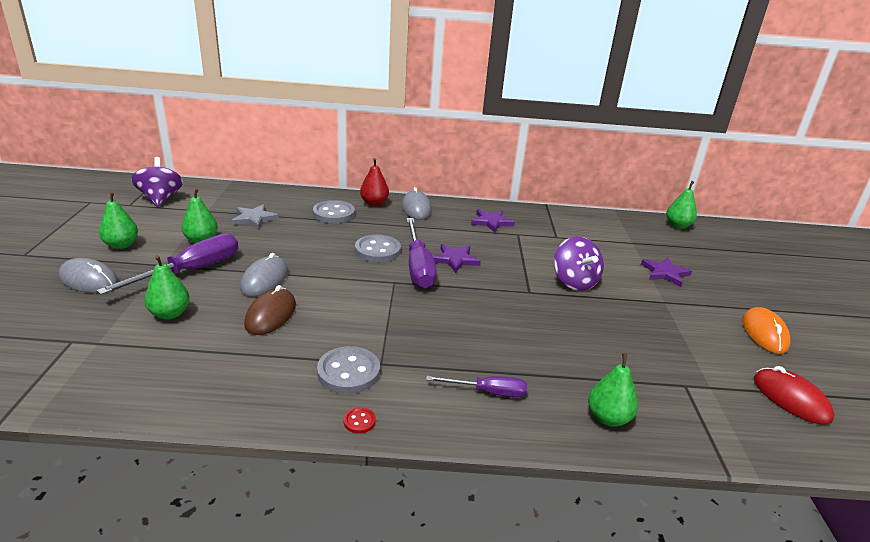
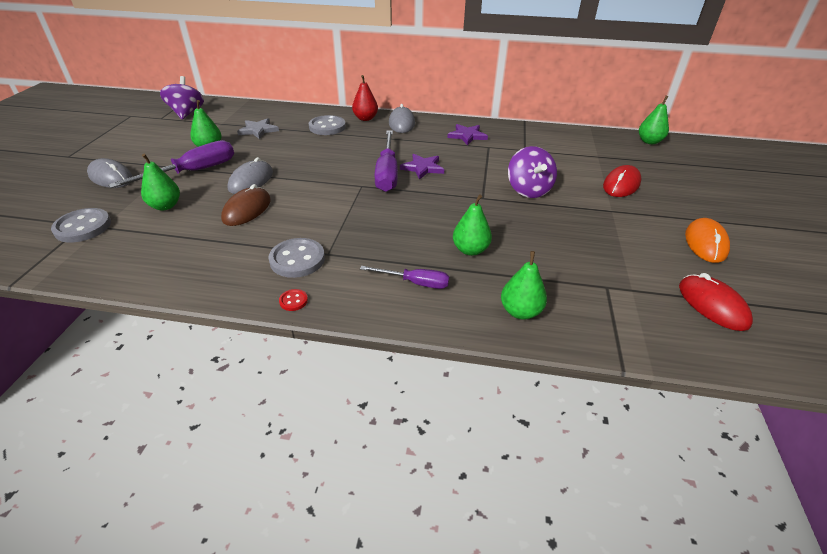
camera: 10 degrees right, 10 degrees up
(121, 245) = (144, 150): green pear -> green pear (470, 250)
(377, 250) = (355, 158): grey button -> grey button (83, 227)
(665, 273) = (621, 184): purple star -> red mouse

